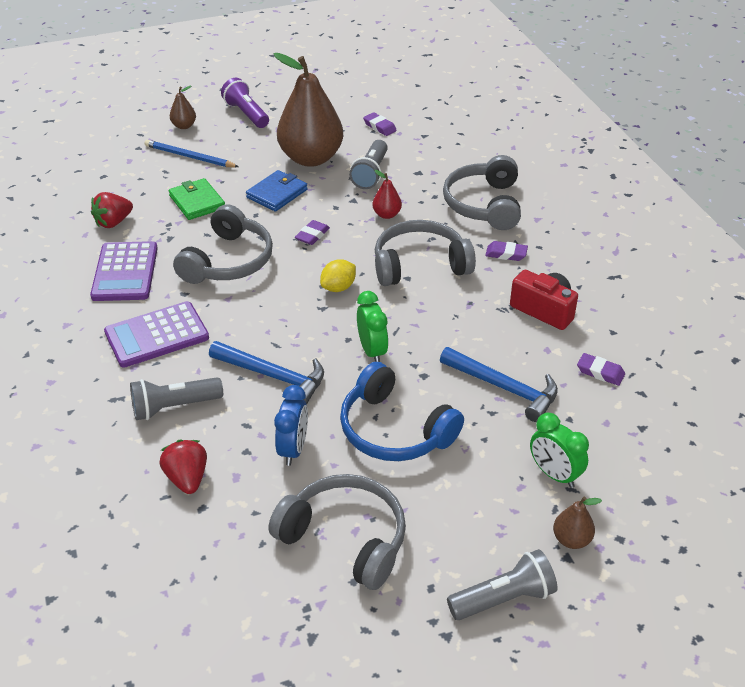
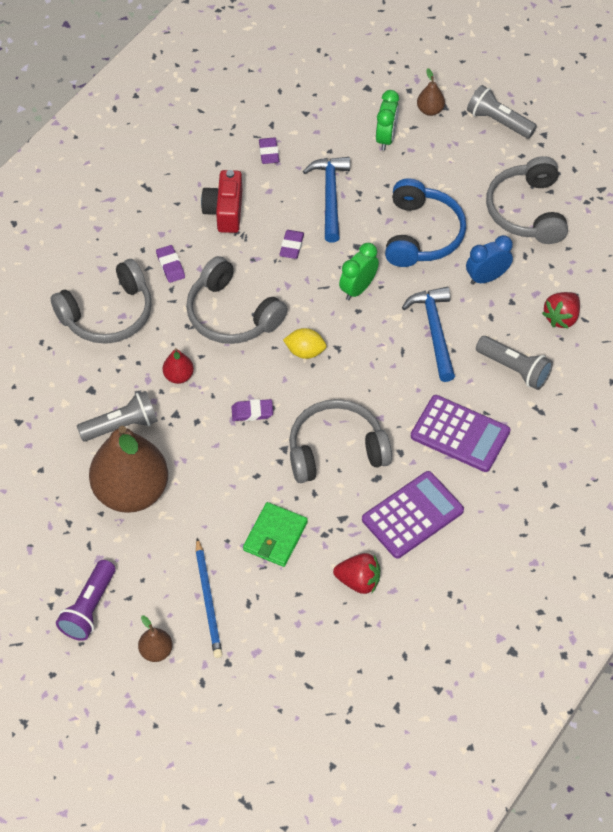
camera: 125 degrees left, 15 degrees up
(277, 193) = (212, 480): blue wallet -> none
(379, 127) = (28, 468): purple eraser -> purple eraser (291, 246)

